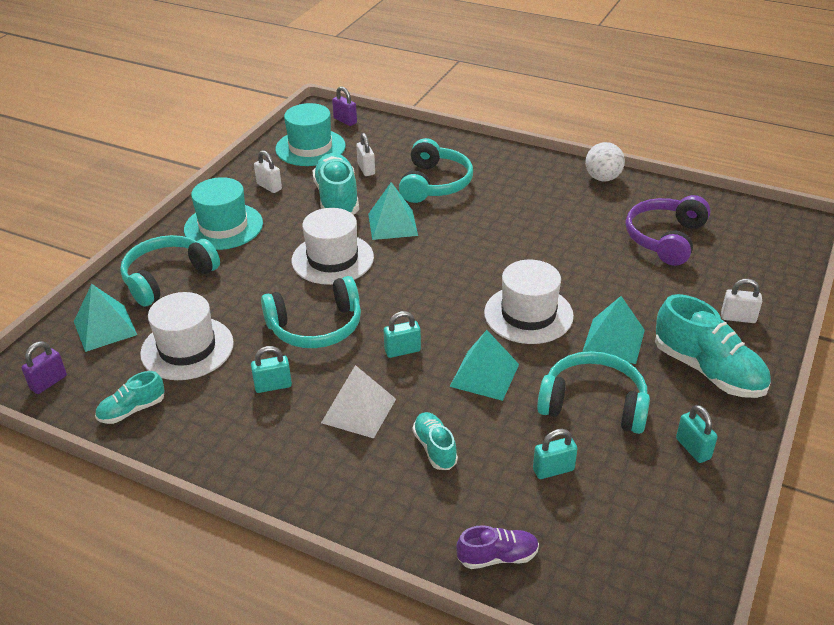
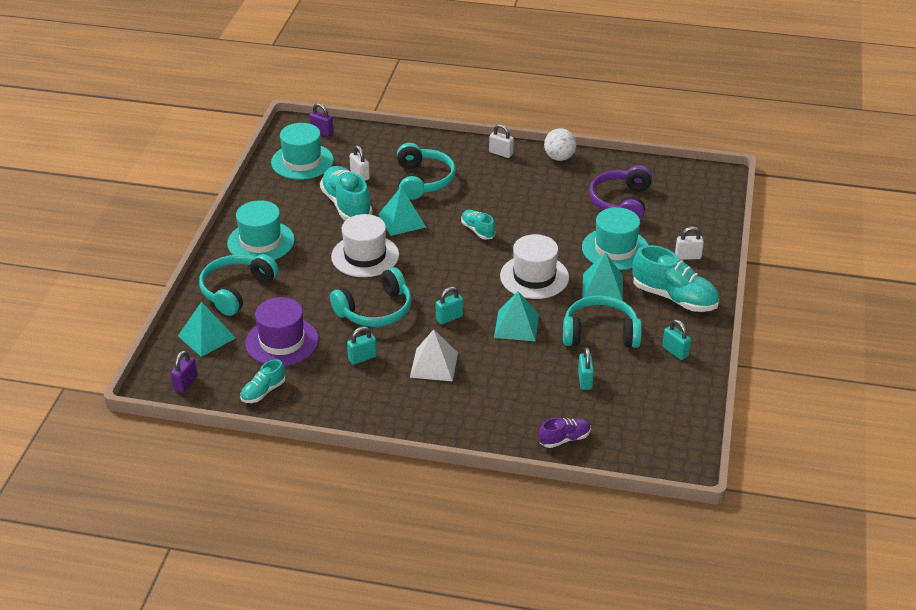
camera: 15 degrees left, 0 degrees up
(187, 348) = (282, 342): white hat -> purple hat
(269, 187) = (283, 202): white padlock -> white padlock (501, 153)
(435, 448) = (498, 380): turquoise shoe -> turquoise shoe (478, 230)
(553, 470) = (585, 380): turquoise padlock -> turquoise padlock turned 60 degrees counterclockwise
(643, 294) = (615, 249): none -> turquoise hat

